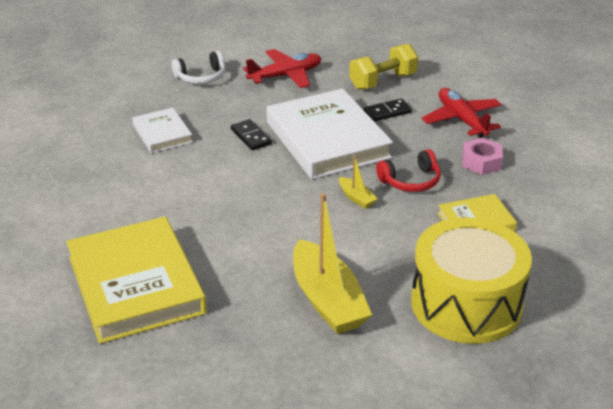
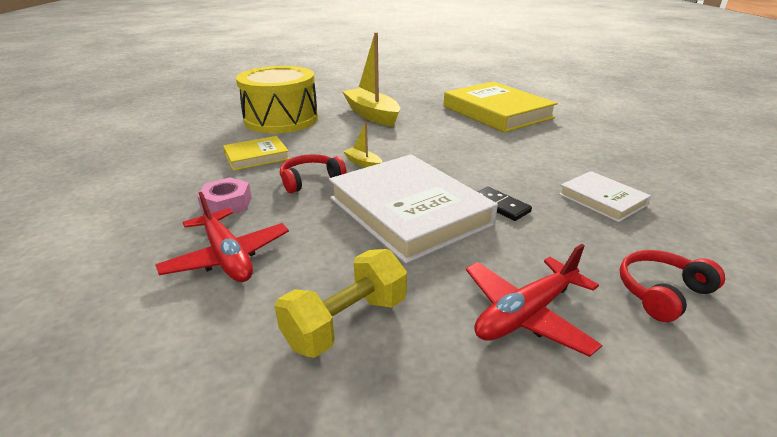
camera: 170 degrees right, 5 degrees down
(201, 77) = (662, 292): white headphones -> red headphones
(387, 112) = (336, 257): black domino -> none

